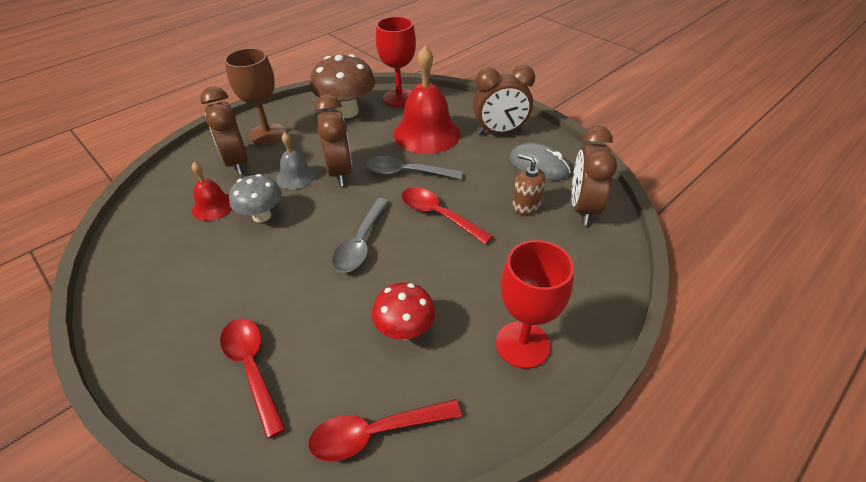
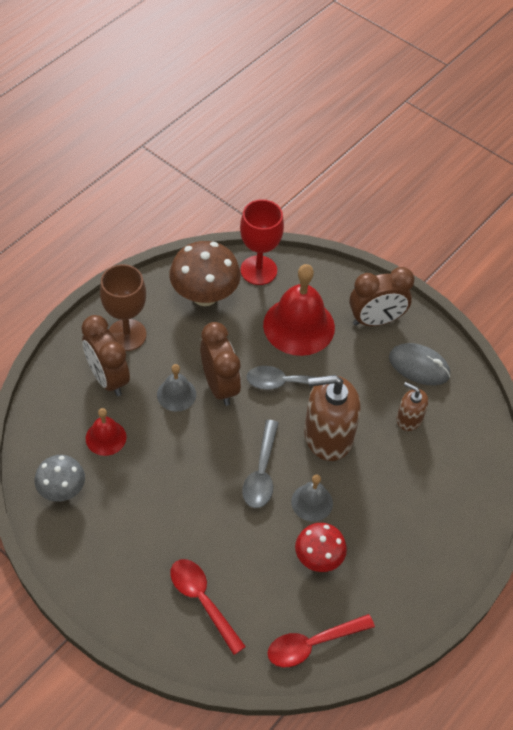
camera: 10 degrees left, 10 degrees up
(262, 216) = (158, 447): grey mushroom -> grey mushroom (62, 490)
(409, 273) = (312, 502): none -> grey bell
(438, 215) = (328, 436): red spoon -> brown soap dispenser
(522, 344) = (415, 564): red goblet -> none
(582, 208) = (462, 419): brown clock -> none

